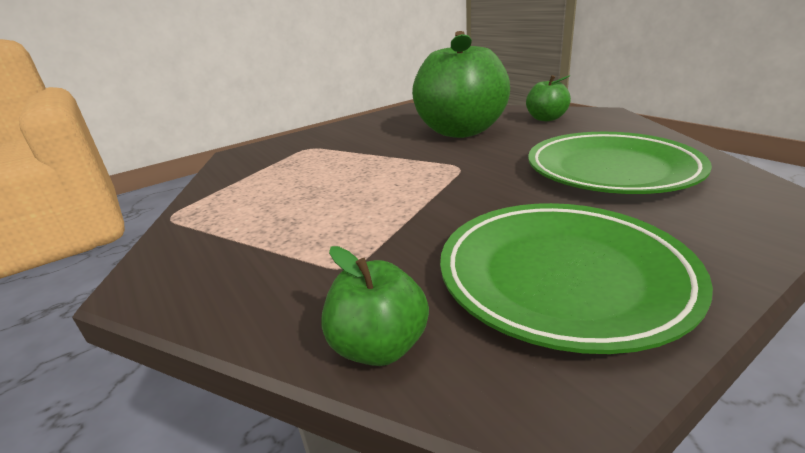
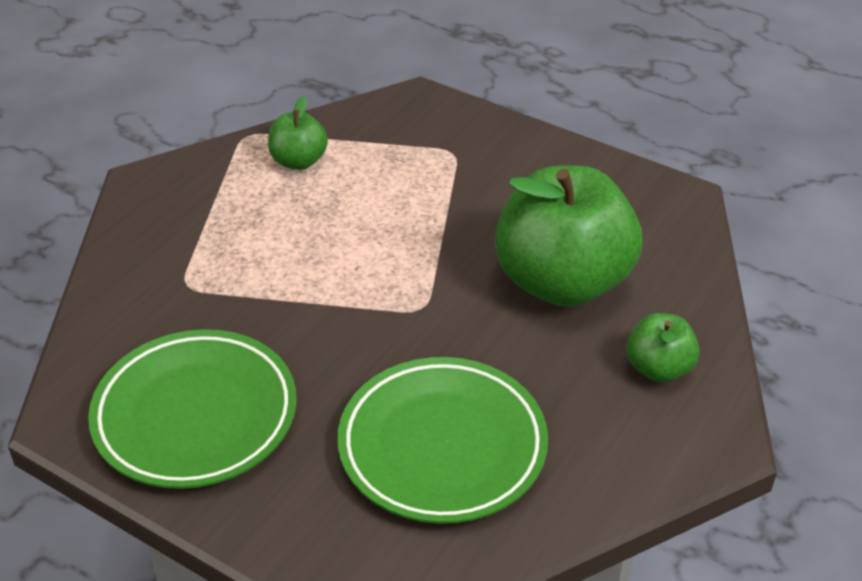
camera: 65 degrees right, 15 degrees up
(379, 346) = (97, 332): green apple -> green apple (299, 161)

